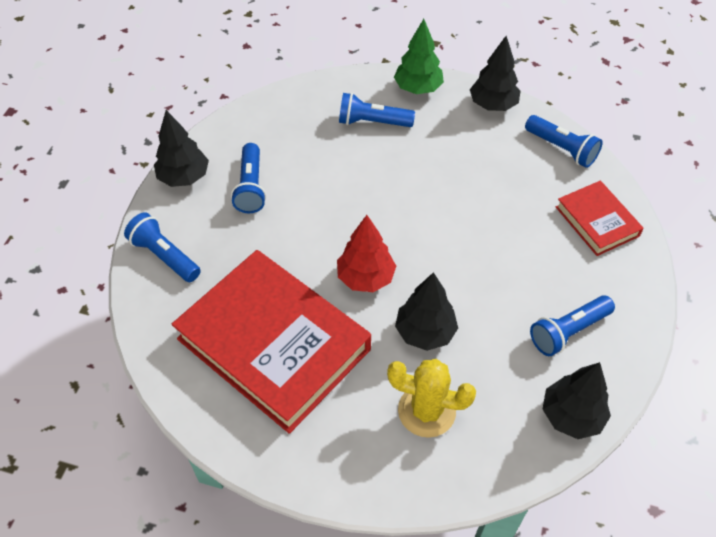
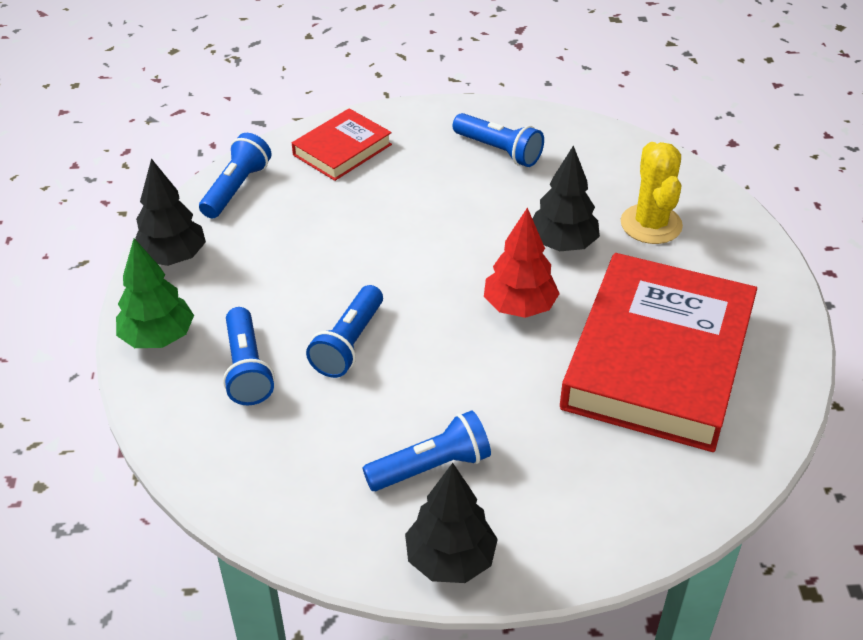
camera: 110 degrees left, 10 degrees down
(164, 256) = (603, 521): blue flashlight -> blue flashlight (349, 344)
(571, 416) = (590, 137): black tree -> none

